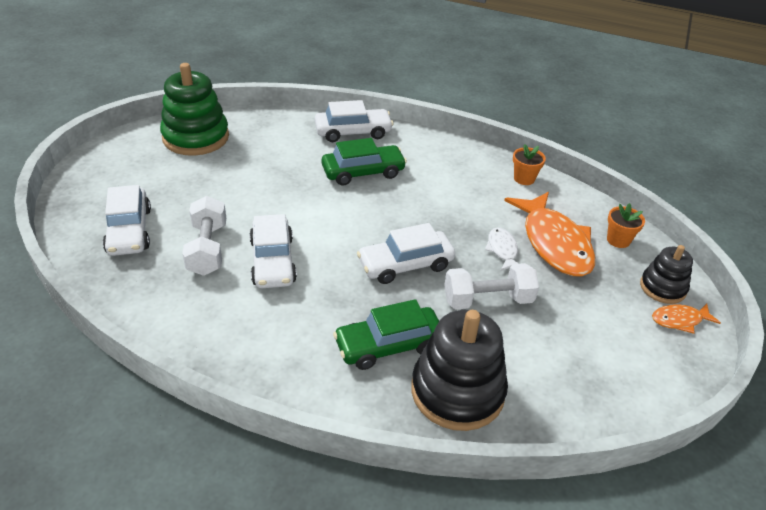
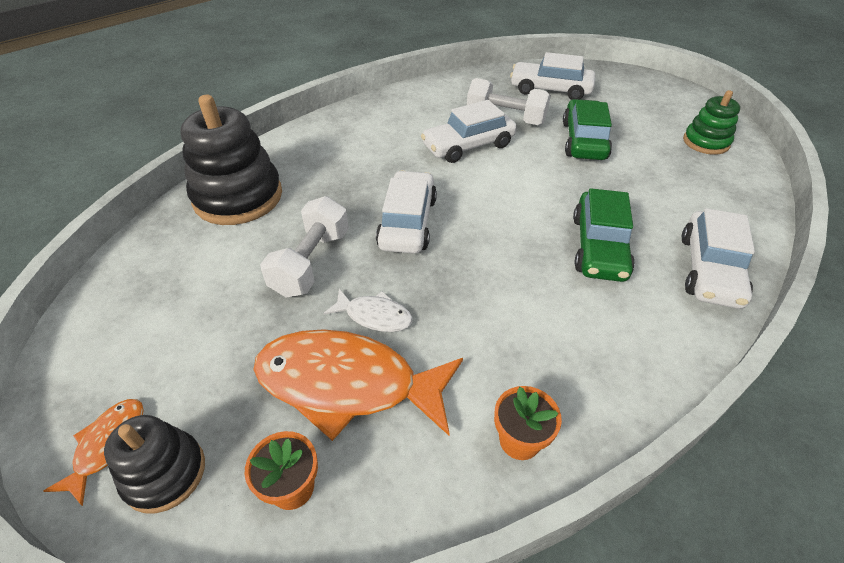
camera: 120 degrees right, 5 degrees up
(196, 137) = (706, 142): green stacking toy -> green stacking toy, size x0.57
(273, 261) = (468, 145): white car -> white car turned 45 degrees counterclockwise
(388, 345) = (318, 177): green car -> green car (584, 140)

